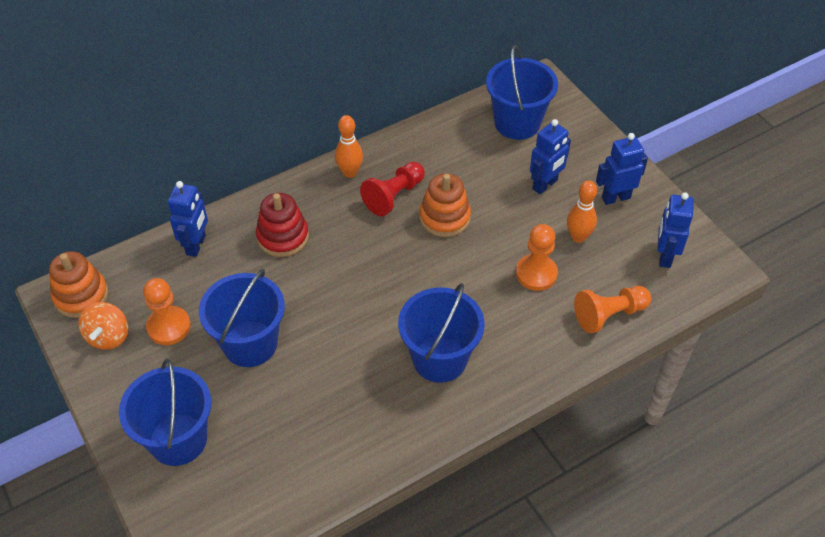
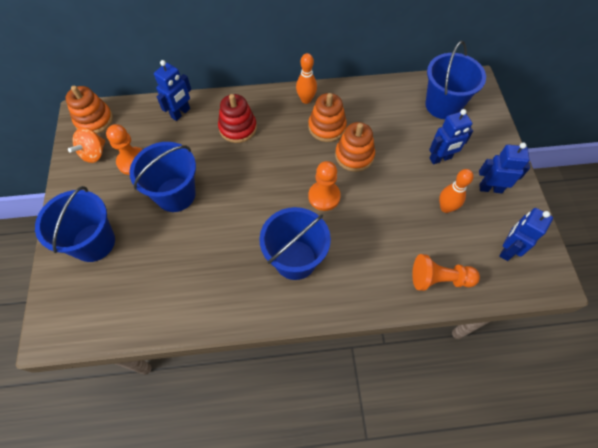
camera: 25 degrees right, 10 degrees up
(394, 196) = (327, 127): red pawn -> orange stacking toy
(536, 273) = (399, 223): orange pawn -> orange pawn (324, 196)

